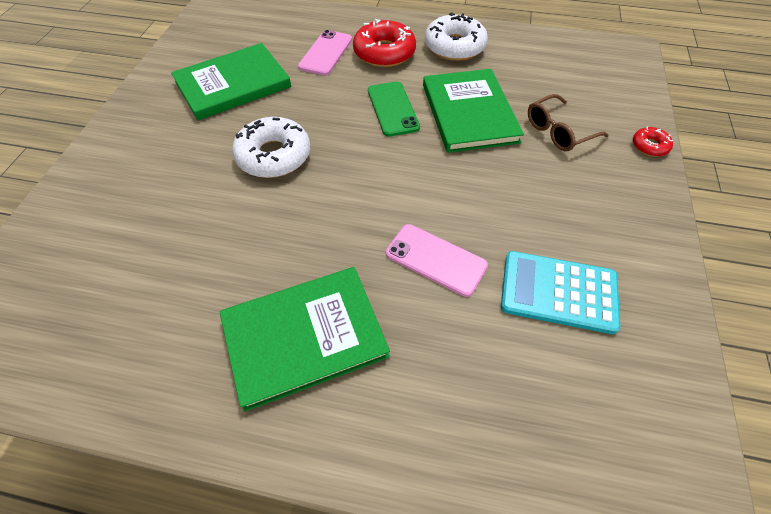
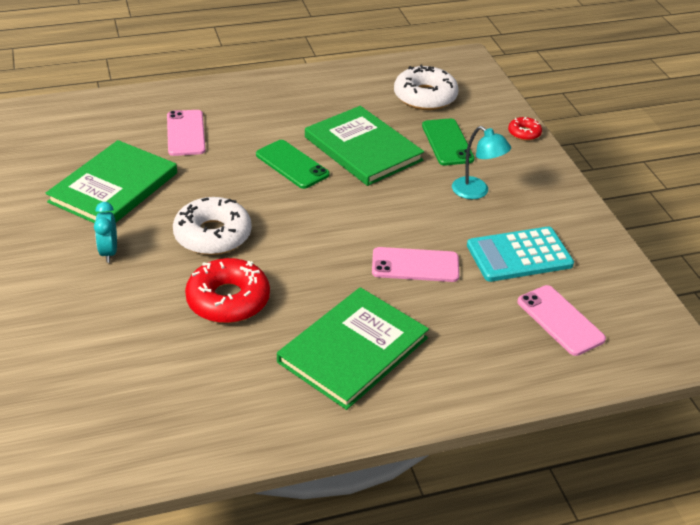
camera: 30 degrees left, 15 degrees down
(181, 142) = (109, 252): none -> turquoise clock
(384, 52) = (244, 118): red donut -> red donut (228, 300)
(454, 46) = (308, 95): white donut -> white donut (425, 96)
(555, 197) = (476, 192): none -> turquoise lamp
(558, 131) = (447, 142): brown glasses -> green phone
(558, 403) = (560, 320): none -> pink phone

